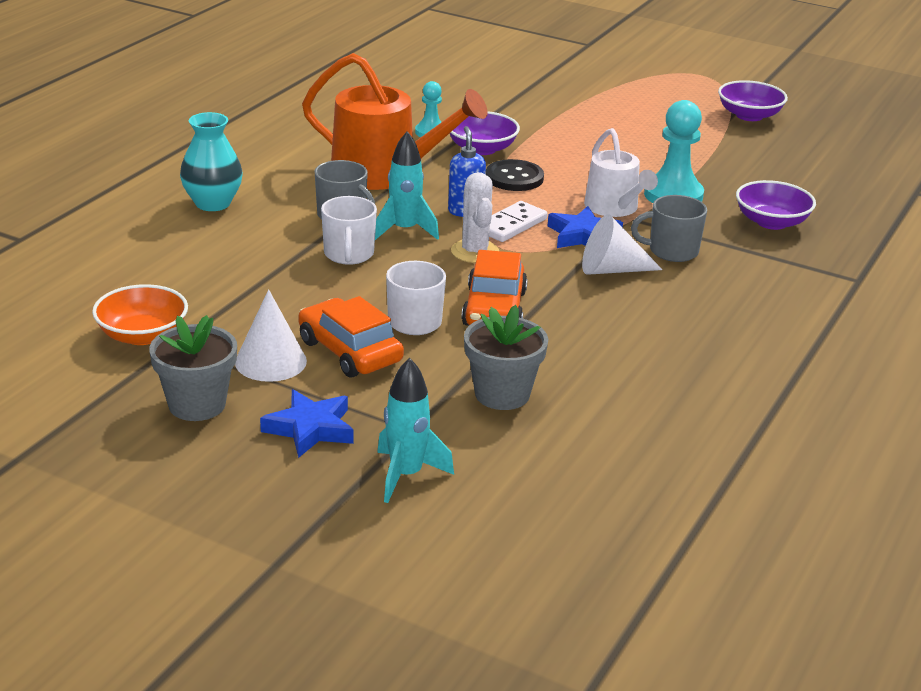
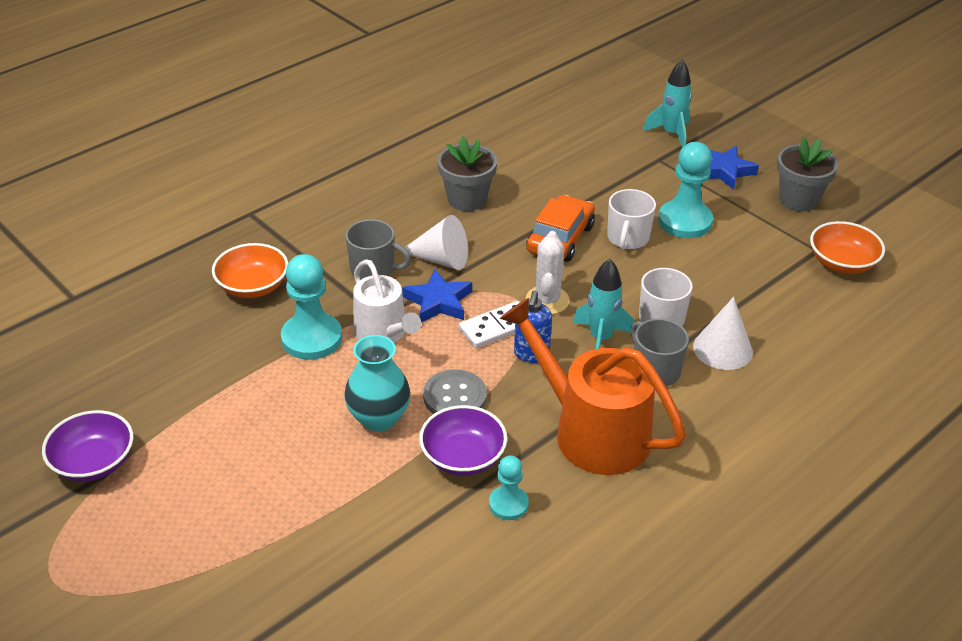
camera: 160 degrees left, 10 degrees up
(212, 203) = (785, 415): turquoise vase -> turquoise vase (379, 418)
(270, 361) = (744, 223): white cone -> white cone (722, 349)
(350, 351) = (685, 221): orange car -> turquoise pawn
(502, 394) = (589, 171): grey flower pot -> grey flower pot (467, 199)
(514, 178) = (455, 397): black button -> grey button
(614, 208) = (383, 332): white watering can -> white watering can turned 150 degrees clockwise
(771, 222) = (253, 286): purple bowl -> orange bowl

